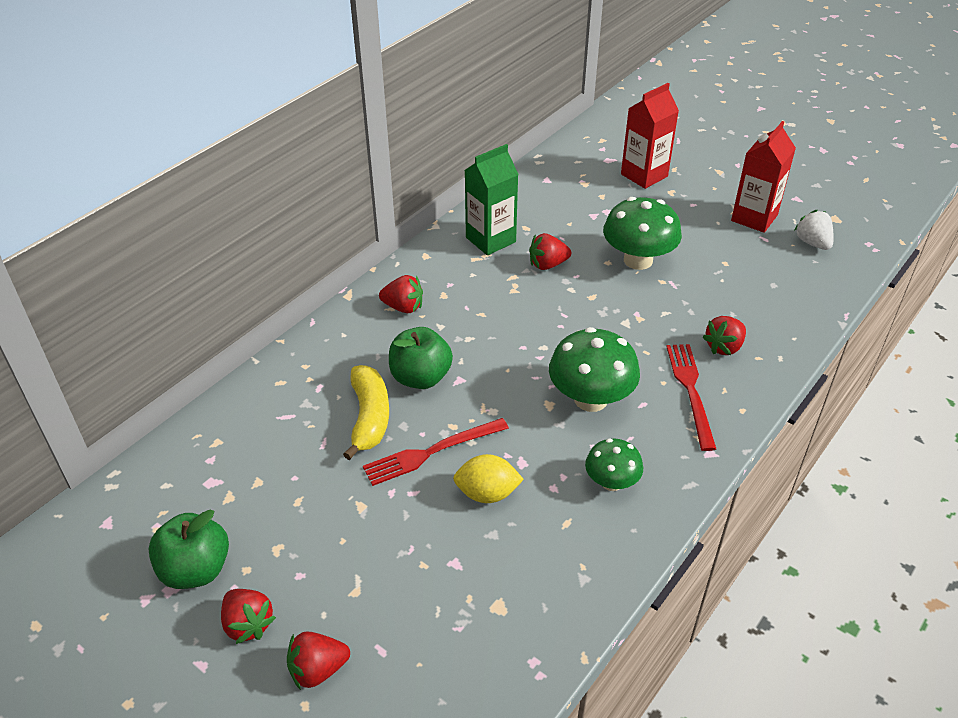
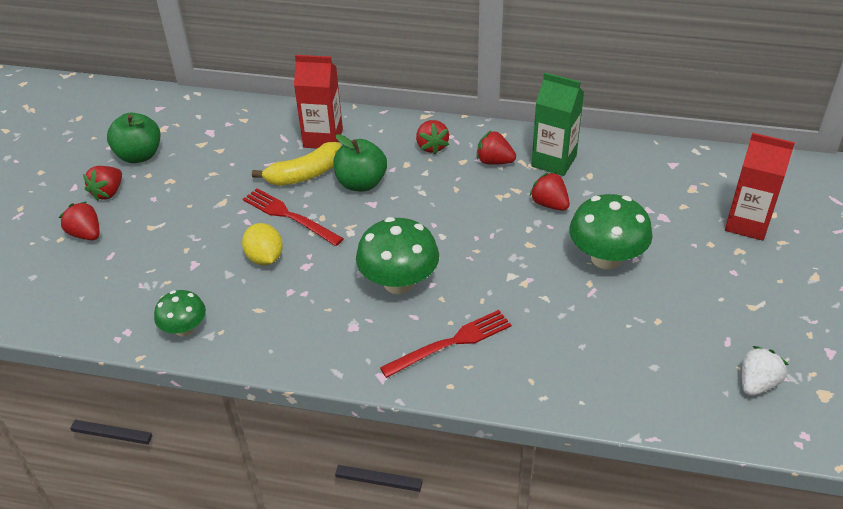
camera: 65 degrees right, 0 degrees up
(611, 482) = (313, 323): green mushroom -> green mushroom (184, 329)
(724, 347) = (527, 351): red strawberry -> red strawberry (494, 161)
(754, 218) = (756, 324): red carton -> red carton (323, 138)

